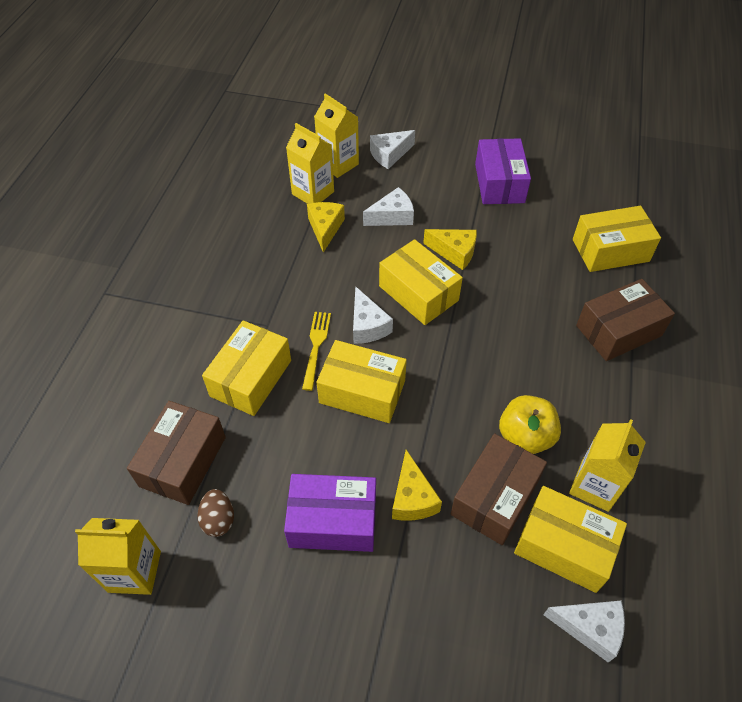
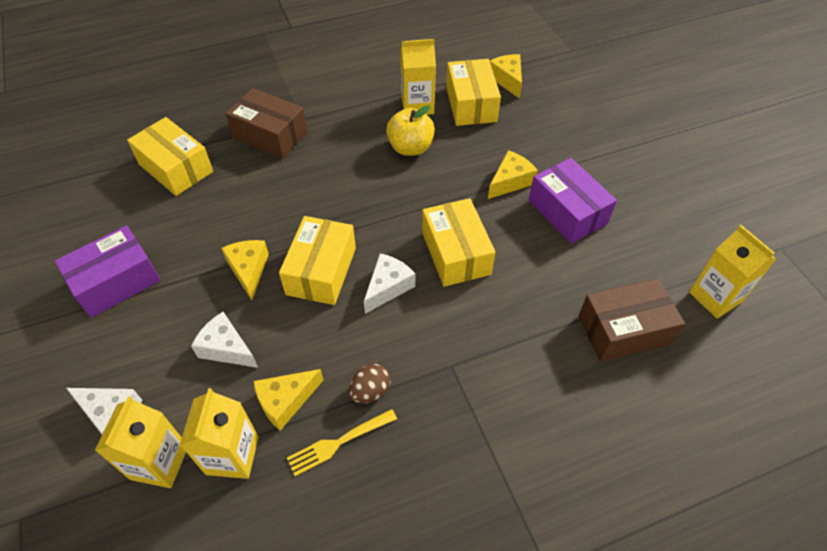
camera: 125 degrees left, 0 degrees up
(218, 519) = (634, 274): brown egg -> brown egg (370, 391)
(251, 378) = (513, 338): yellow box -> none
(316, 347) = (441, 310): yellow fork -> yellow fork (339, 442)
(495, 497) = (469, 144): brown box -> none
(590, 628) = (507, 80): white cheese -> yellow cheese

